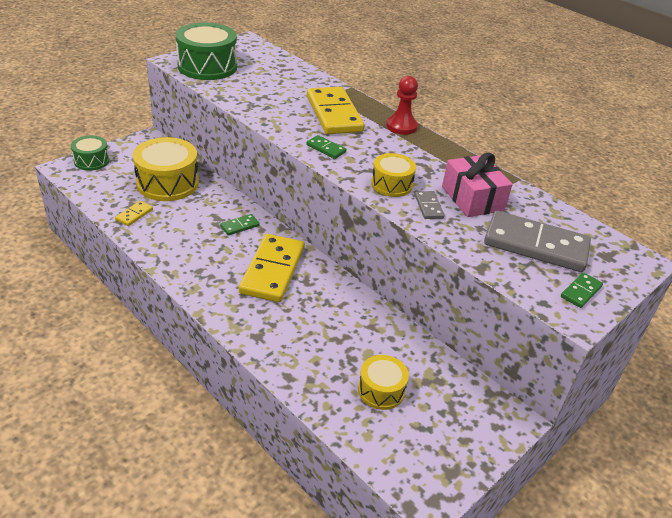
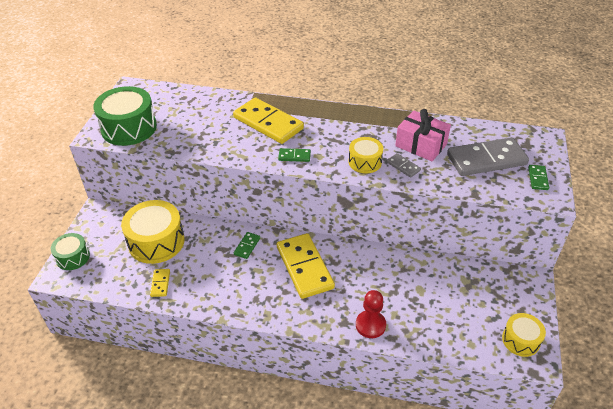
camera: 30 degrees left, 5 degrees up
(381, 390) = (450, 309): yellow drum -> yellow drum (521, 340)
(401, 126) = (322, 110): red pawn -> red pawn (370, 325)

